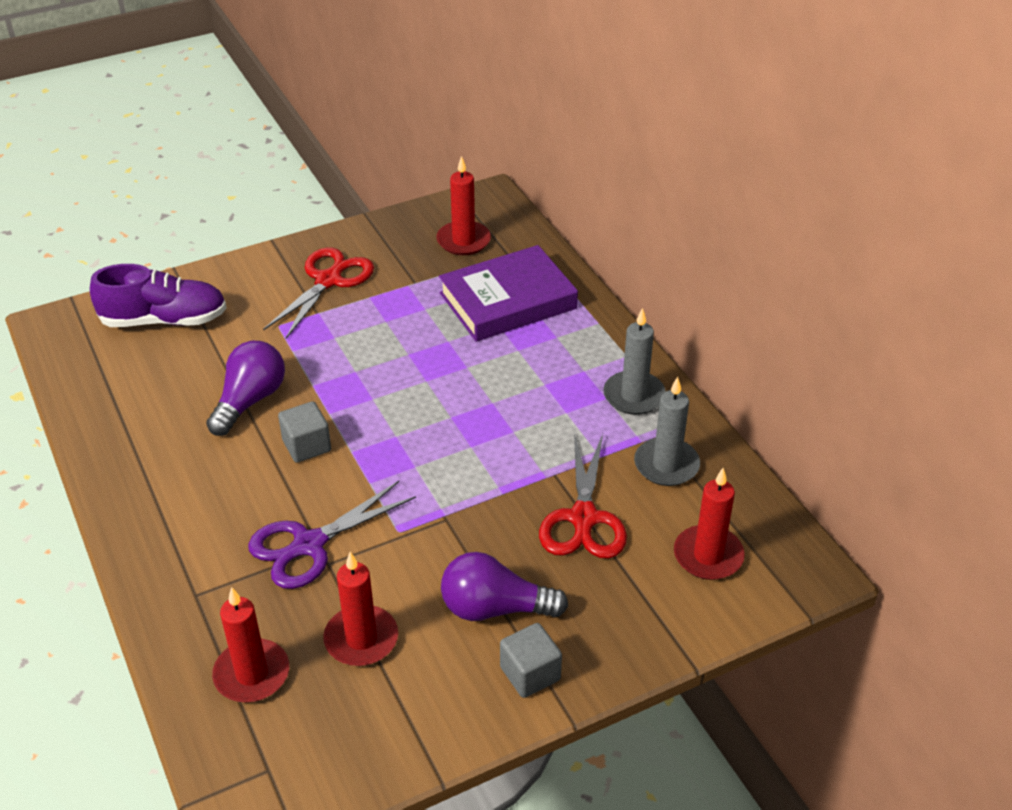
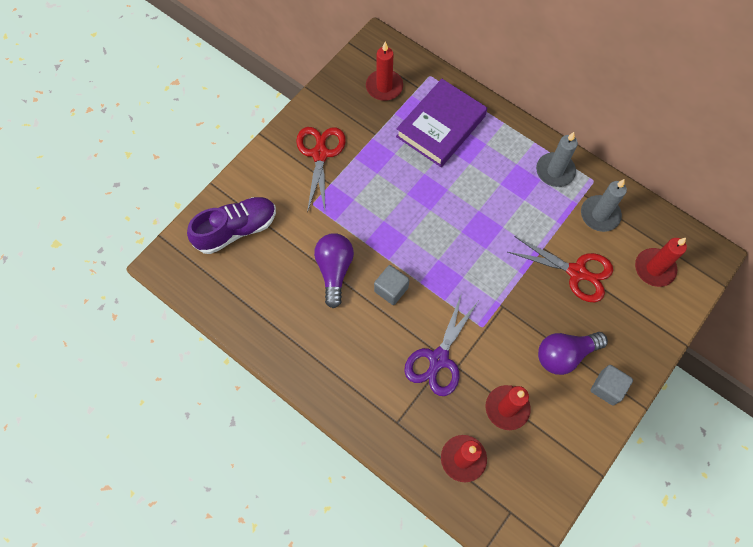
camera: 25 degrees left, 25 degrees up
(583, 518) = (576, 272): red scissors -> red scissors turned 45 degrees counterclockwise

